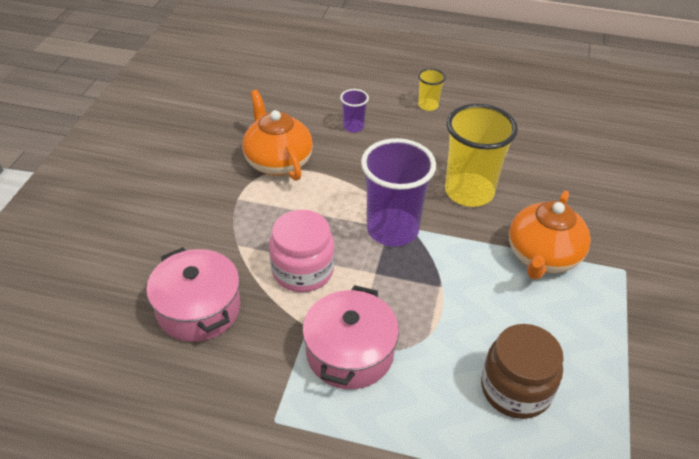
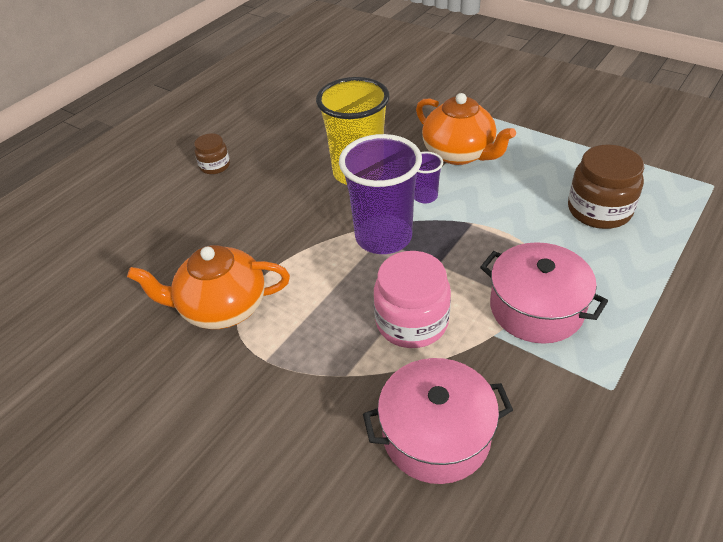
camera: 65 degrees left, 0 degrees up
(353, 127) = (207, 229): purple cup -> purple cup (425, 196)
(428, 105) = (215, 166): yellow cup -> brown jar

